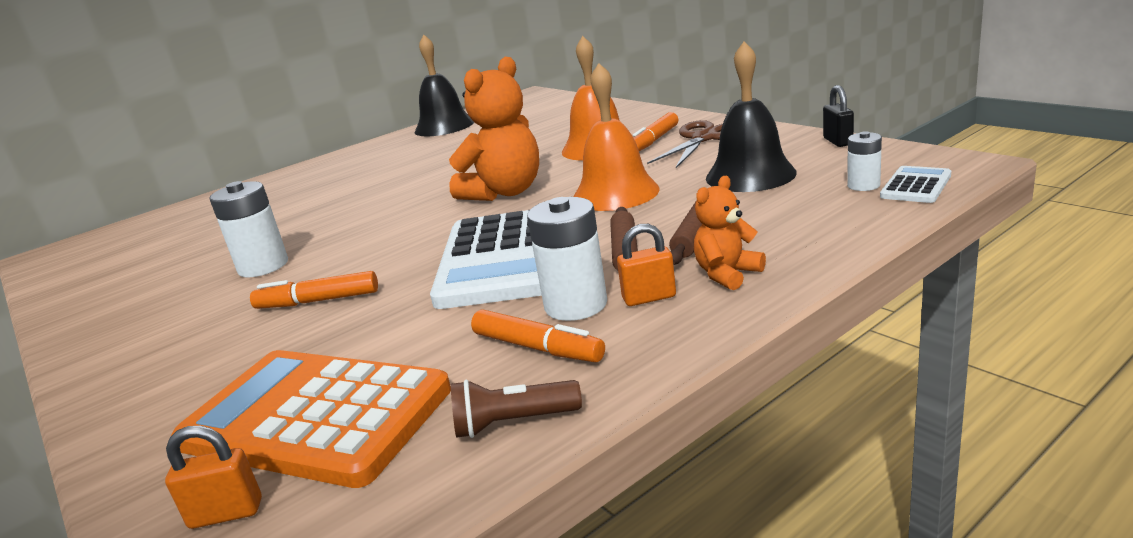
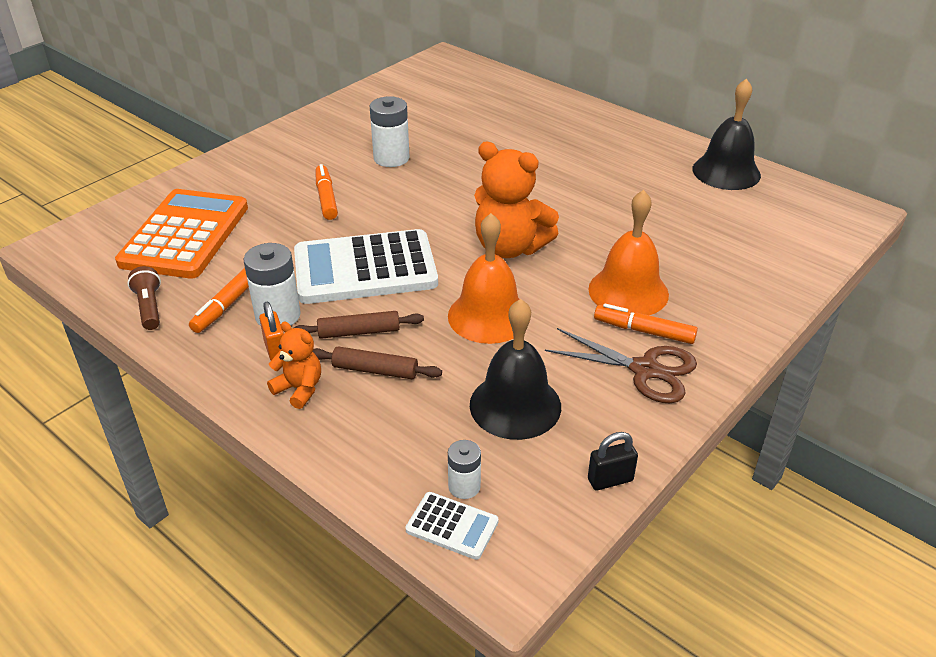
camera: 75 degrees right, 15 degrees up
(226, 513) = (116, 230): orange padlock -> none

